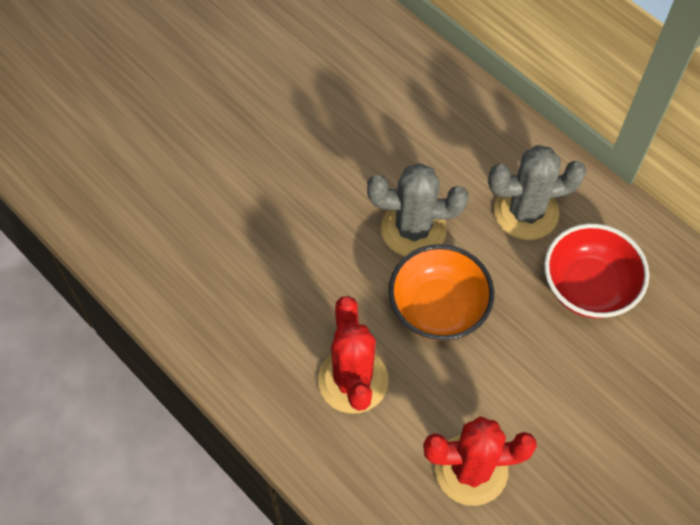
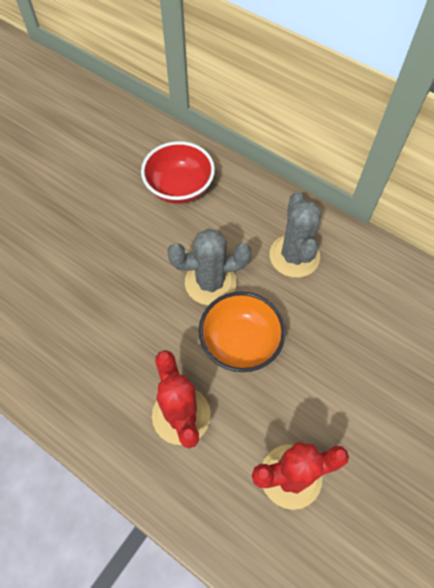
camera: 10 degrees left, 0 degrees up
(526, 212) = (294, 256): grey cactus -> grey cactus turned 75 degrees counterclockwise
(588, 286) = (353, 306): red bowl -> red bowl (179, 187)

